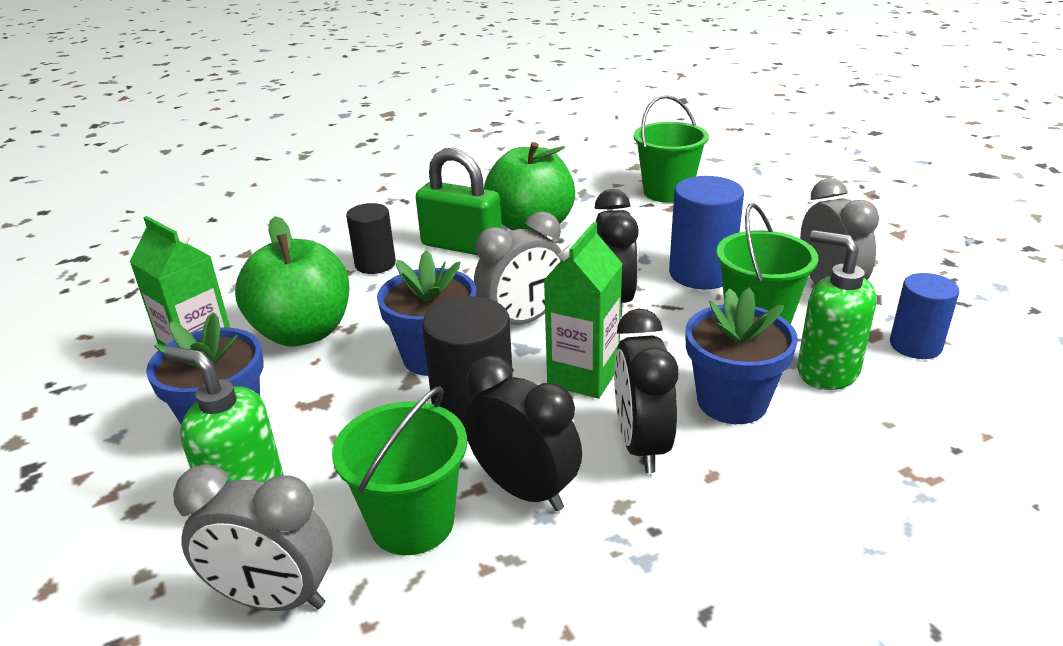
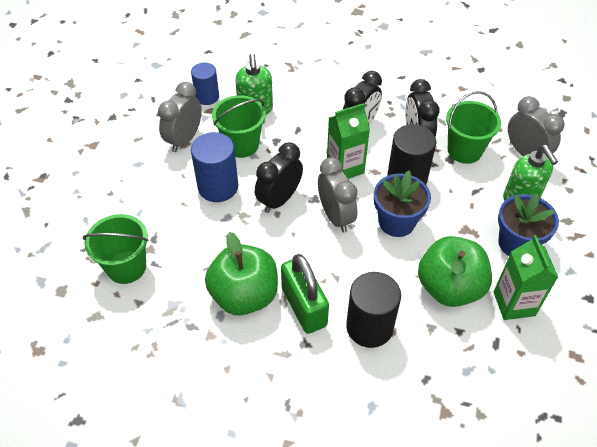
camera: 140 degrees left, 20 degrees up
(375, 264) = (369, 327): black cylinder -> black cylinder, size x1.52
(522, 321) = (335, 217): grey clock -> grey clock turned 60 degrees clockwise
(732, 402) = (306, 121): blue flower pot -> none

